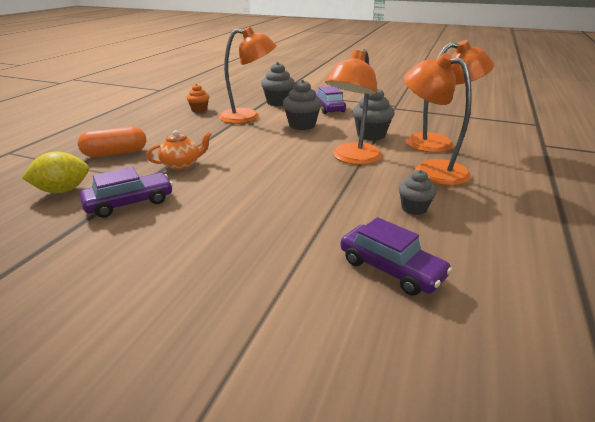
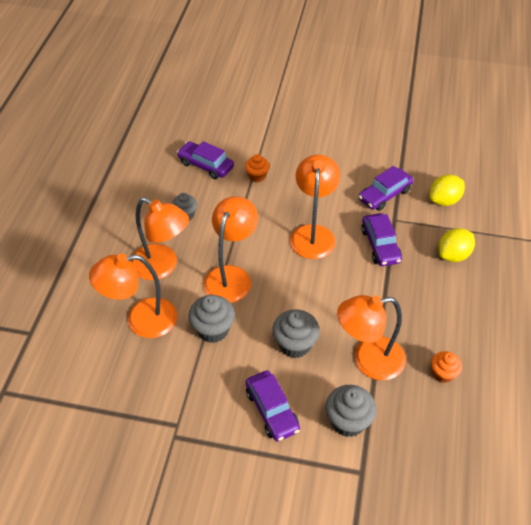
camera: 170 degrees right, 20 degrees up
(115, 153) = (453, 255): orange capsule -> yellow lemon
(181, 164) = (380, 245): orange teapot -> purple car
(250, 178) = (313, 234): none -> orange lamp
(302, 242) = (257, 176): none -> orange cupcake

